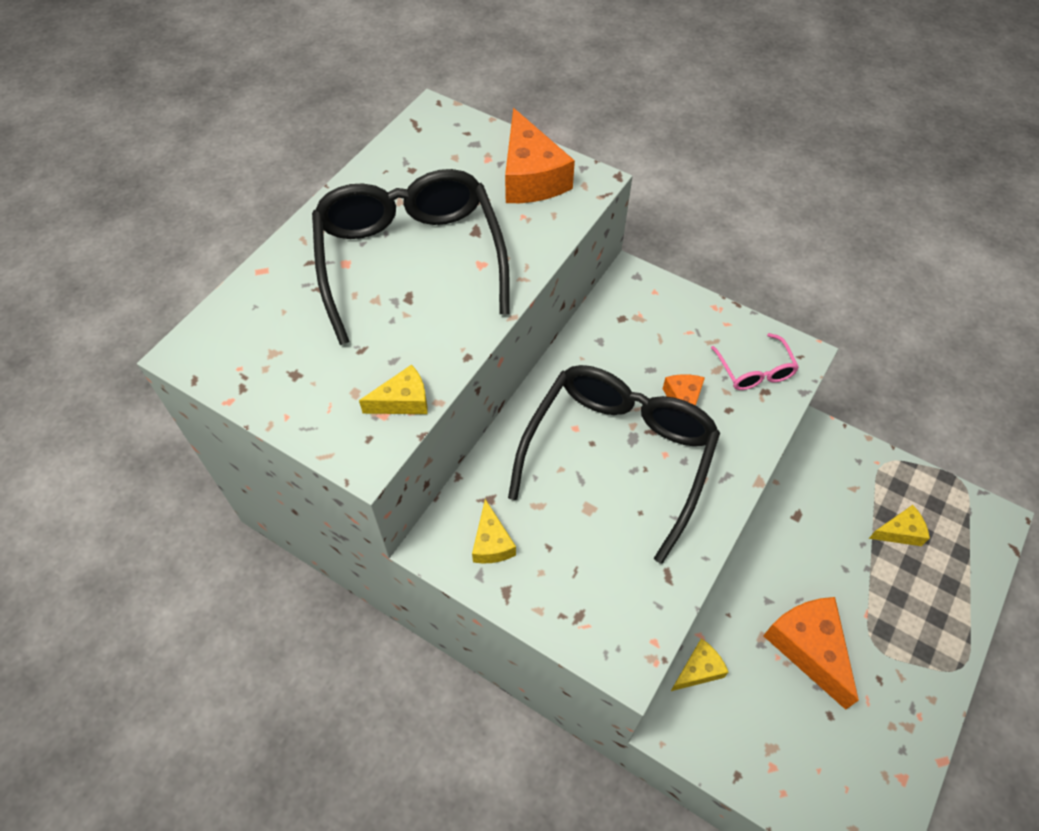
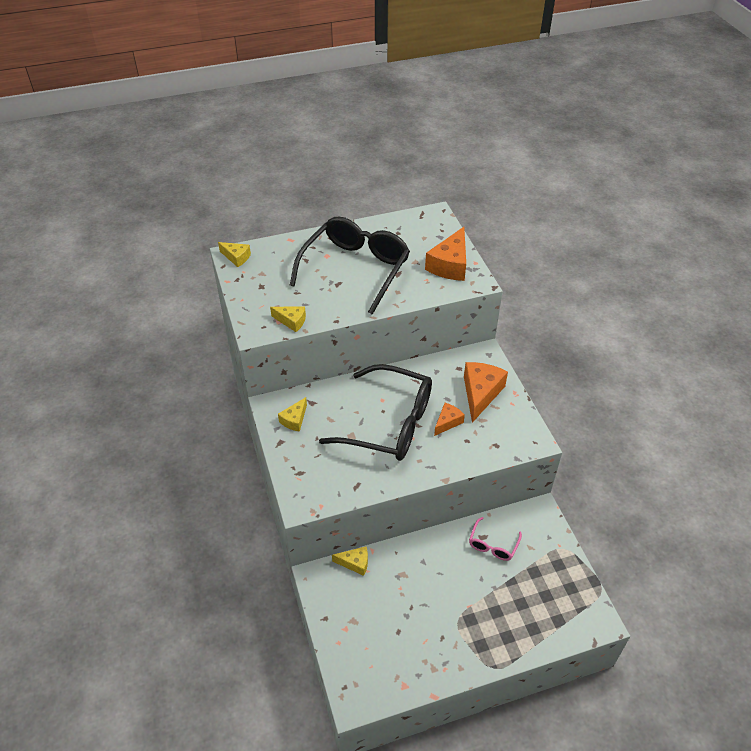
camera: 40 degrees right, 10 degrees down
(619, 455) = (390, 424): black glasses -> black glasses turned 45 degrees clockwise
(755, 371) = (501, 433): pink glasses -> pink glasses (493, 545)
(808, 648) = (420, 596): orange cheese -> orange cheese (480, 393)
(899, 532) = (533, 585): yellow cheese -> yellow cheese (236, 257)

